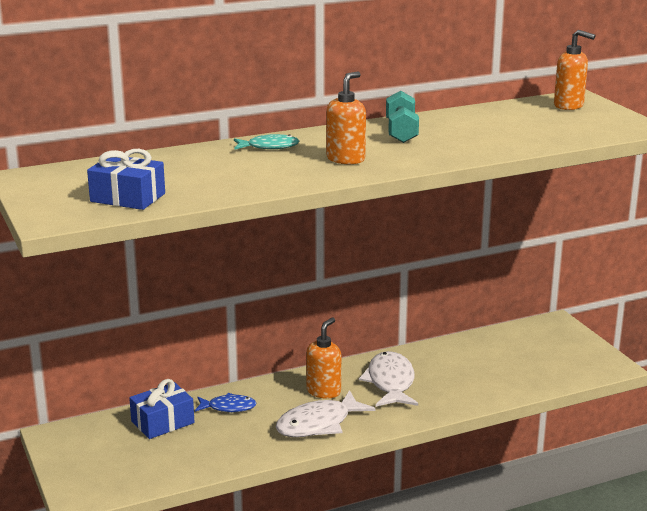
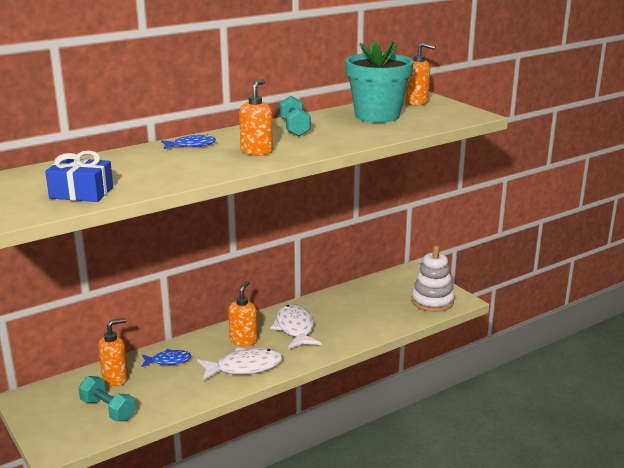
camera: 10 degrees left, 0 degrees up
(147, 458) = (108, 410): none -> turquoise dumbbell
(162, 422) = (116, 378): blue gift -> orange soap dispenser
(269, 147) = (191, 145): turquoise fish -> blue fish
(318, 424) = (244, 367): white fish -> white fish turned 150 degrees counterclockwise
(510, 121) = (377, 116): none -> turquoise flower pot
(574, 364) = (432, 301): none -> white stacking toy

